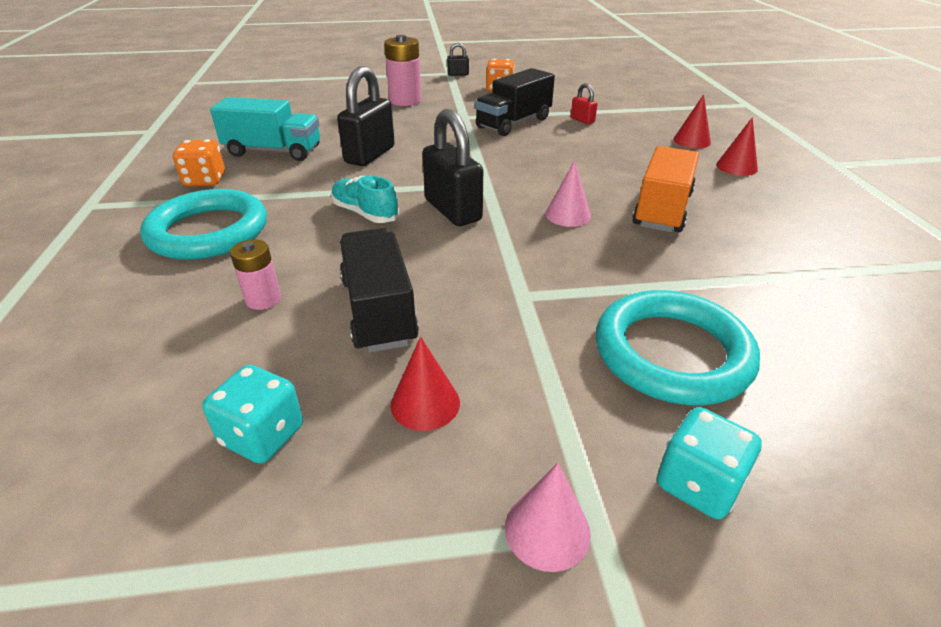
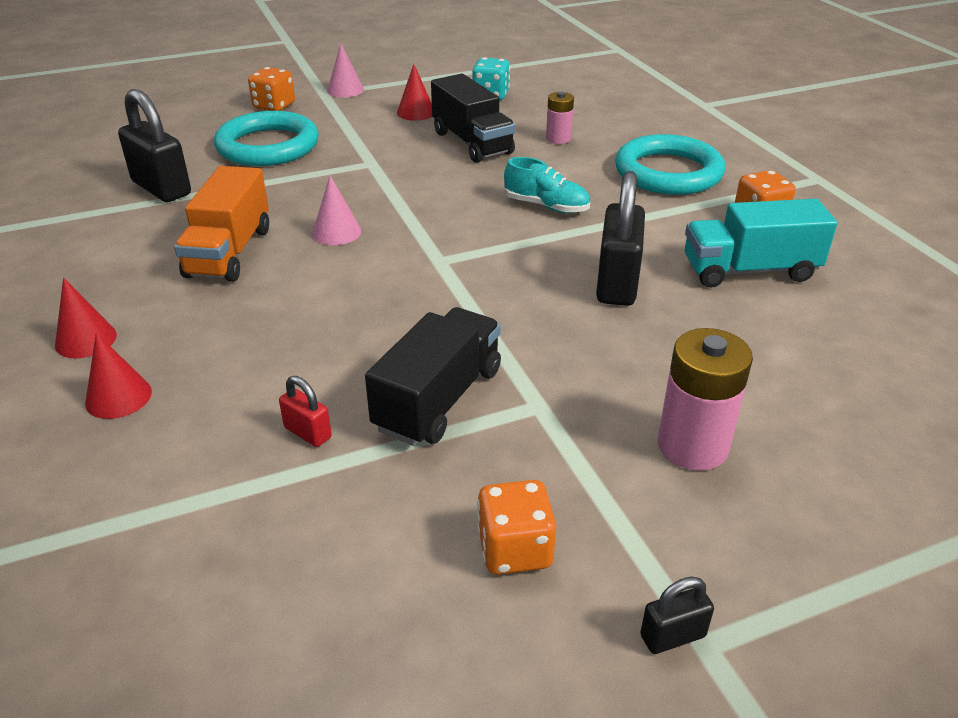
camera: 165 degrees right, 0 degrees up
(453, 210) = (460, 221): black padlock -> black padlock (161, 188)
(698, 484) = (274, 106): turquoise dice -> orange dice

